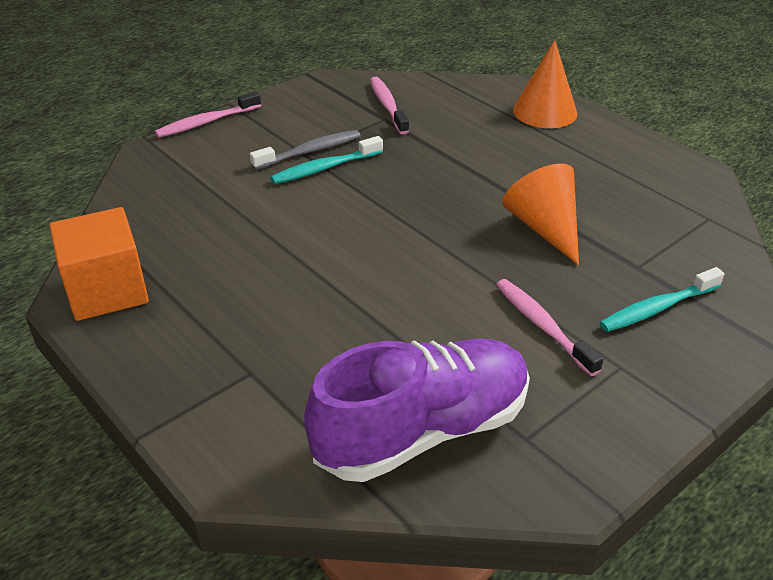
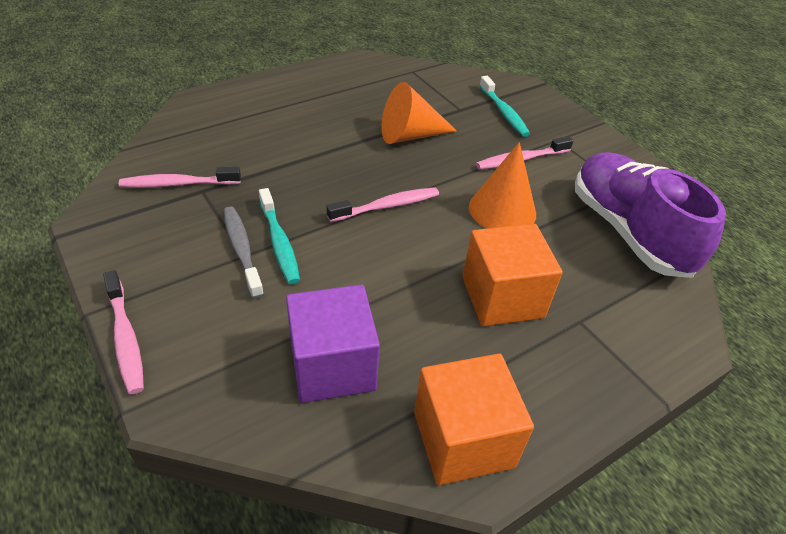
camera: 85 degrees left, 5 degrees up
(183, 215) = (332, 365): none -> purple cube
(277, 311) = (502, 297): none -> orange cube
(400, 223) = (387, 206): none -> pink toothbrush
(545, 111) = (243, 100): orange cone -> orange cone (502, 210)

